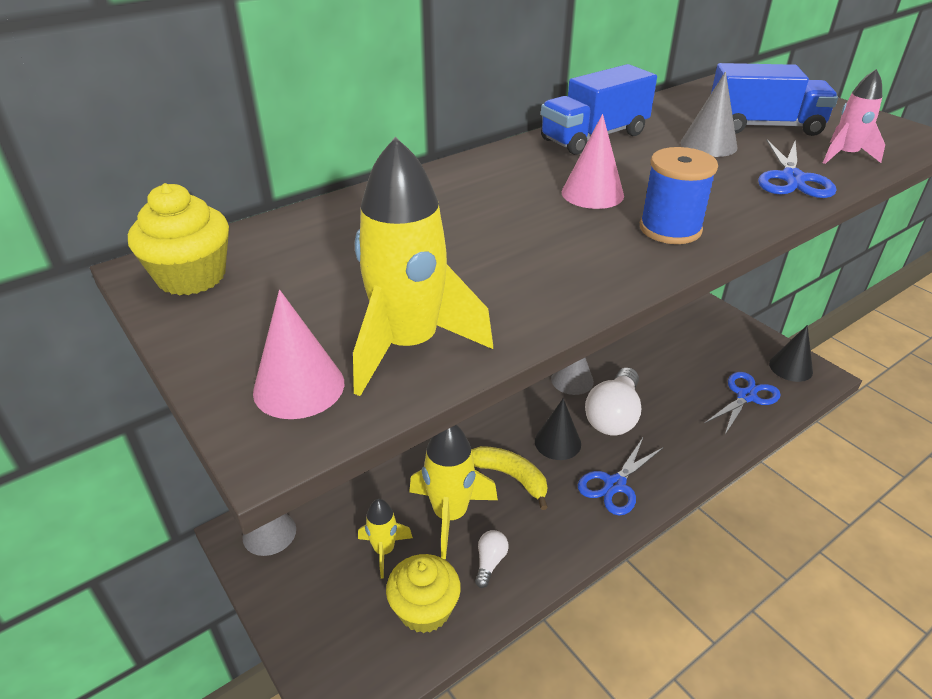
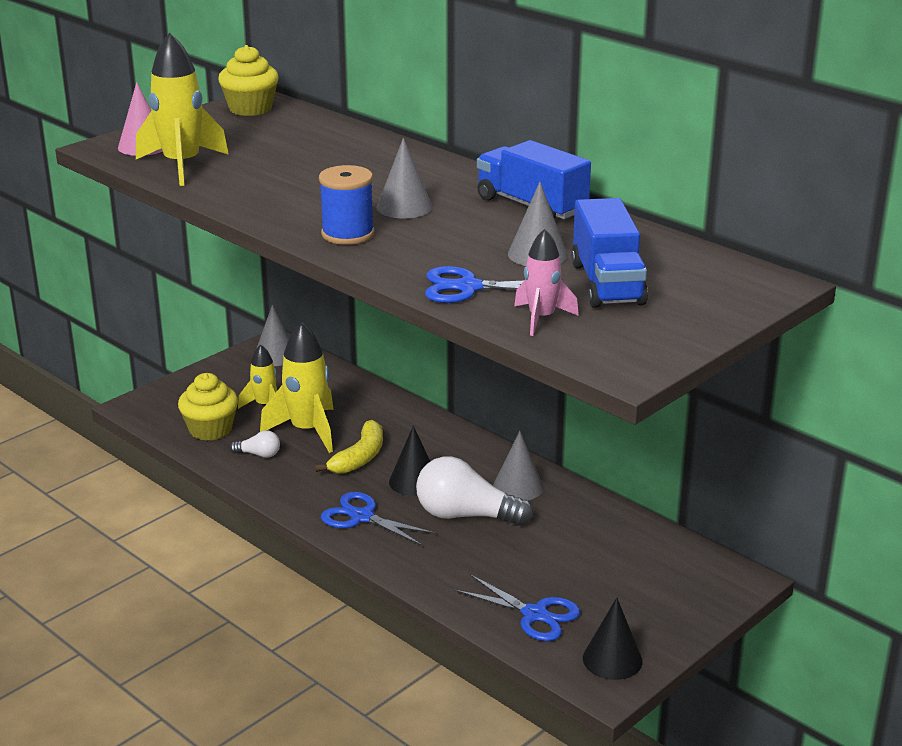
camera: 80 degrees right, 10 degrees down
(592, 193) = (404, 207): pink cone -> grey cone

